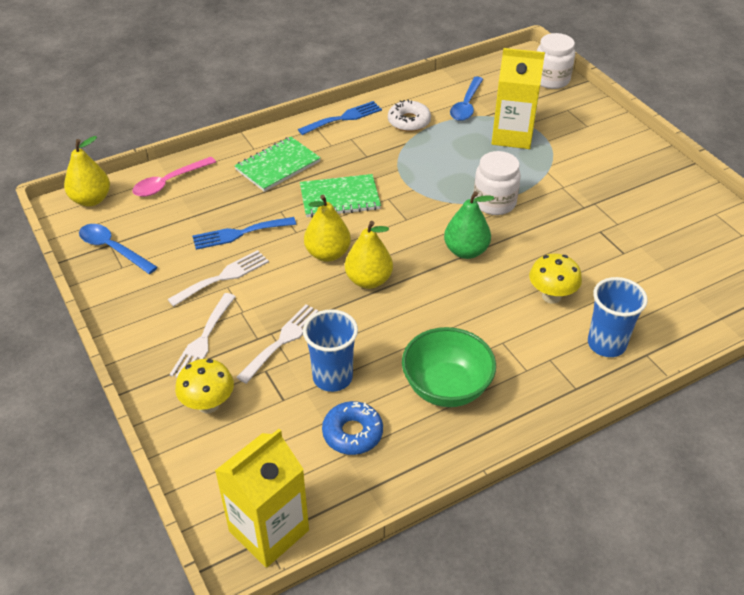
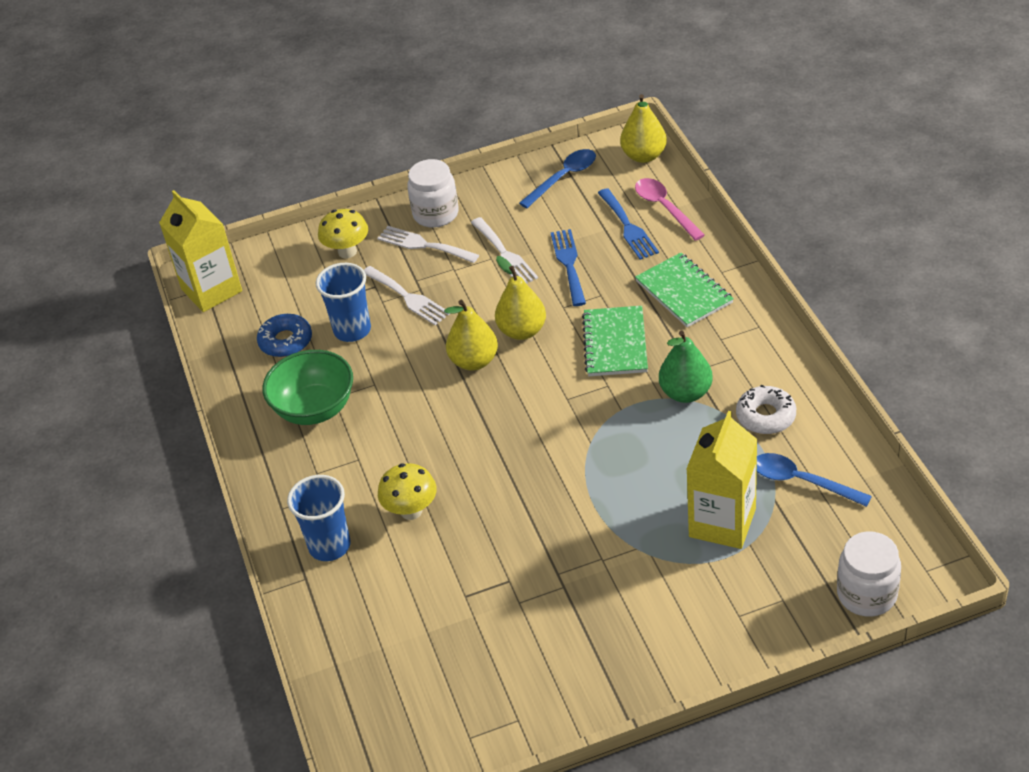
camera: 105 degrees right, 0 degrees up
(343, 118) = (779, 352): blue fork -> blue fork (628, 227)
(466, 251) = (501, 445): green pear -> green pear (685, 393)
(494, 202) = (582, 483): white jar -> white jar (436, 214)

